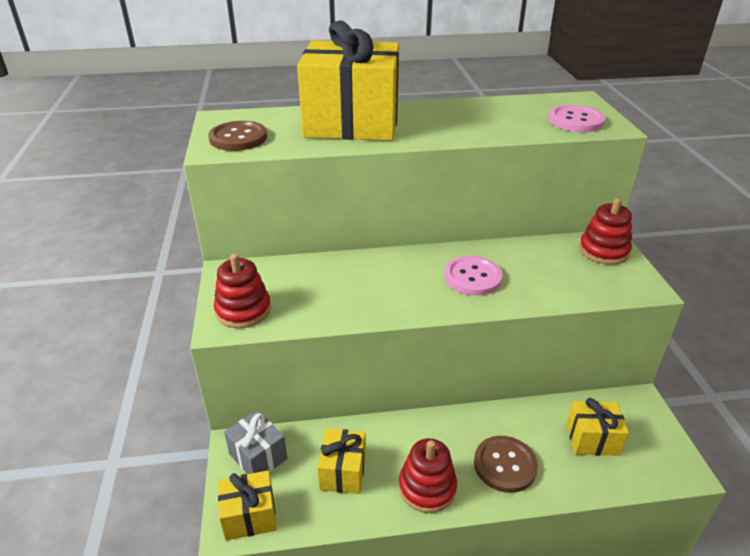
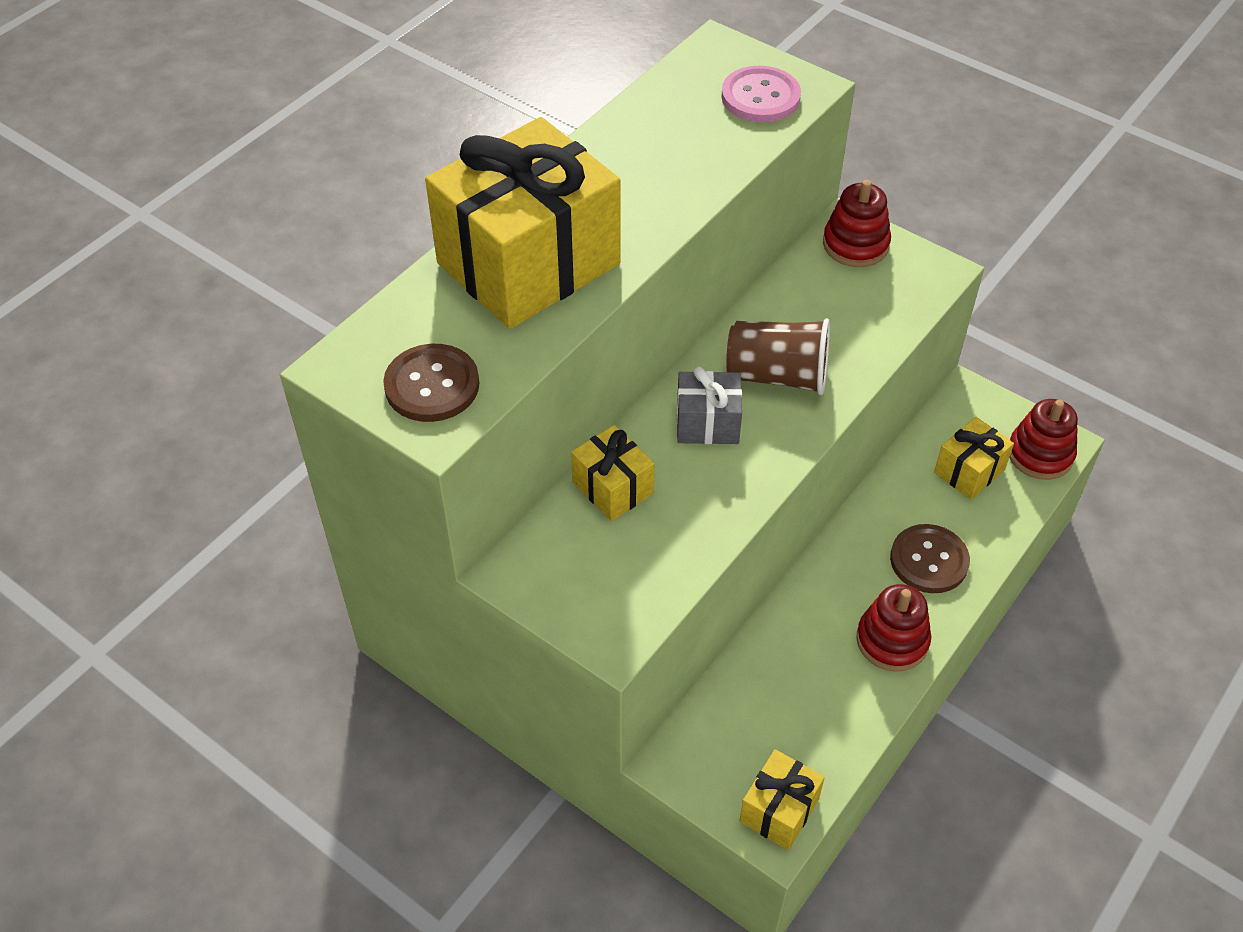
camera: 45 degrees left, 15 degrees up
(243, 310) = (608, 604): red stacking toy -> red stacking toy (1040, 454)
(258, 456) = (709, 752): grey gift -> grey gift (707, 423)
(343, 472) = (805, 693): yellow gift -> yellow gift (612, 488)
(472, 277) = (777, 376): pink button -> brown cup

